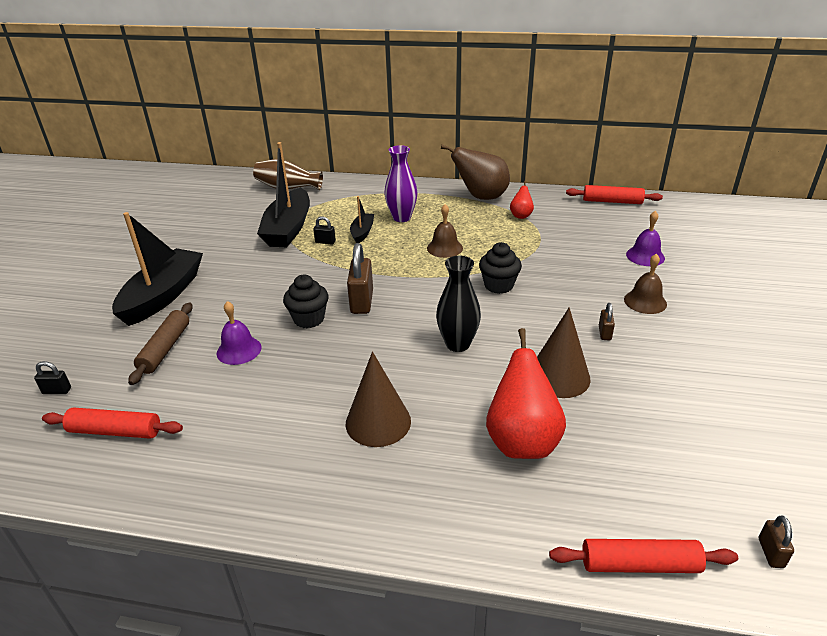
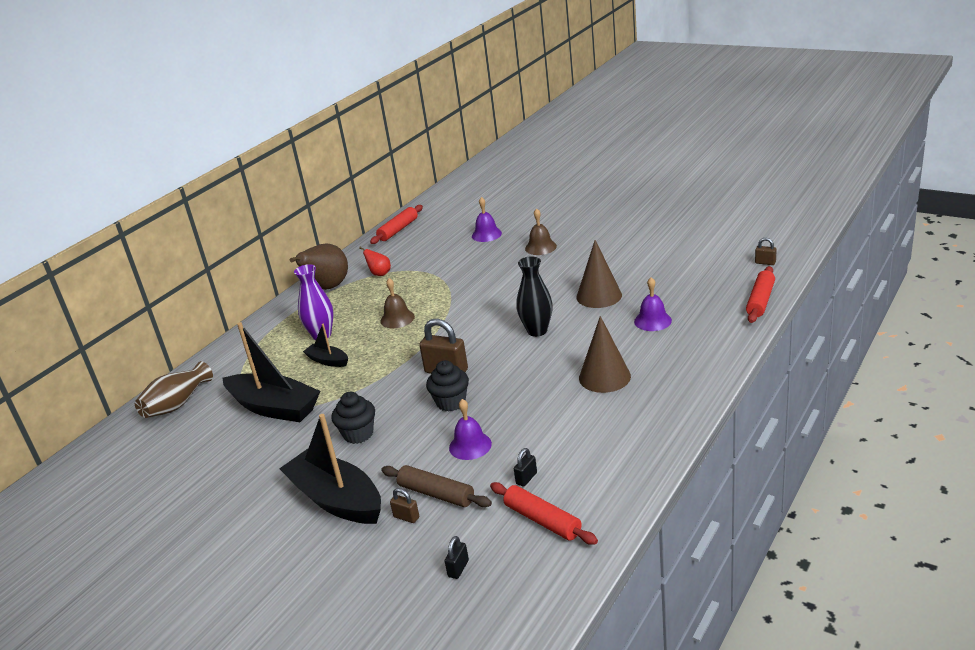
camera: 65 degrees left, 5 degrees down
(115, 431) = (542, 520): red rolling pin -> red rolling pin turned 75 degrees counterclockwise
(325, 242) = (325, 385): black padlock -> black padlock (526, 478)
(498, 285) = (475, 301): black cupcake -> black cupcake (358, 434)
(522, 441) = (652, 321): red pear -> purple bell
(604, 333) = (564, 270): brown padlock -> brown padlock (406, 517)

